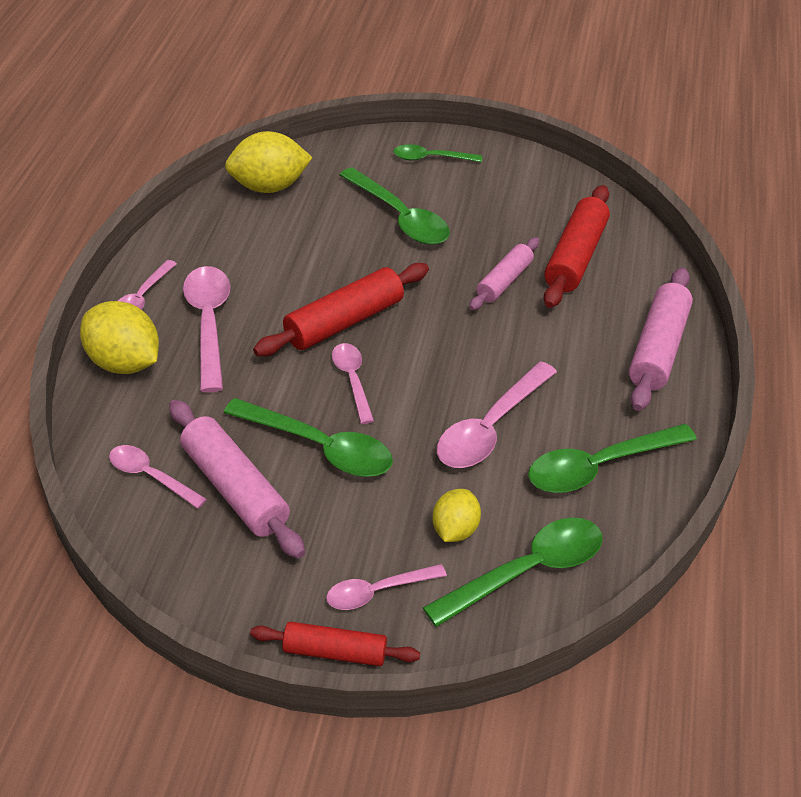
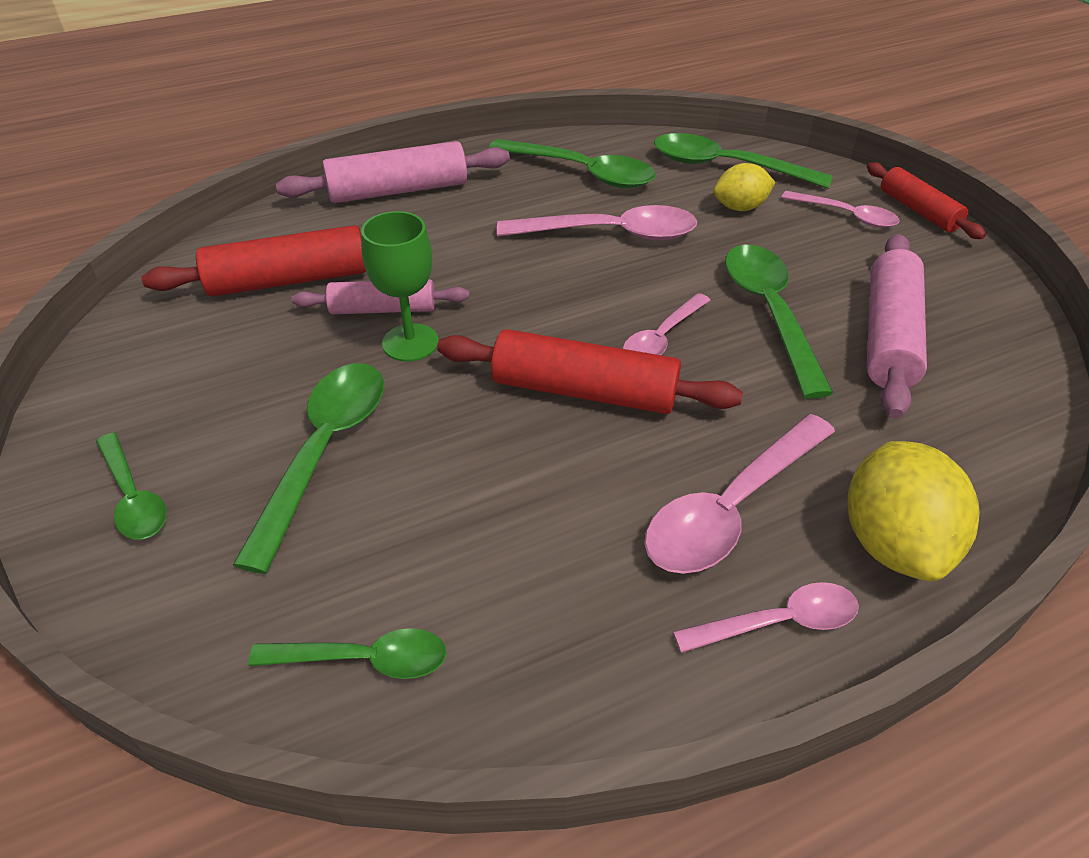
camera: 125 degrees left, 0 degrees up
(150, 476) = (968, 399): pink spoon -> none
(269, 187) = (364, 659): yellow lemon -> green spoon
(458, 278) = (410, 343): none -> green goblet

